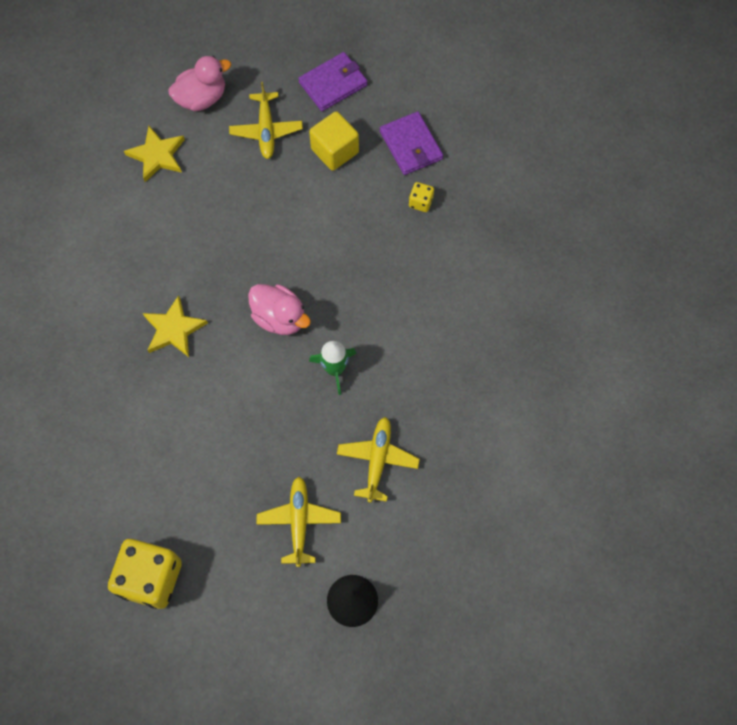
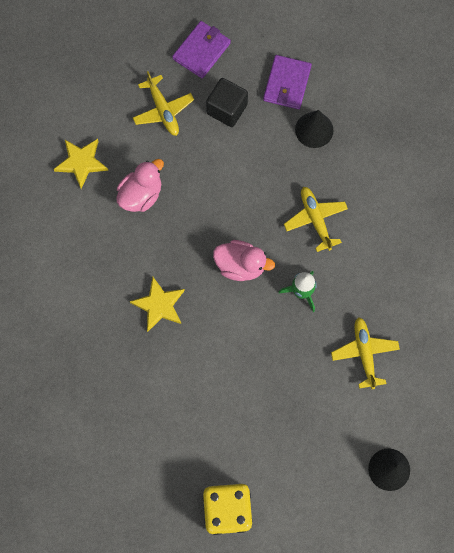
camera: 20 degrees left, 5 degrees up
(202, 98) = (97, 100): pink duck -> pink duck (141, 195)
(299, 521) = (323, 423): yellow plane -> yellow plane (315, 219)
(335, 151) = (227, 109): yellow cube -> black cube
(411, 145) = (287, 84): purple wallet -> purple wallet turned 60 degrees clockwise
(420, 202) = (314, 130): yellow dice -> black cone

